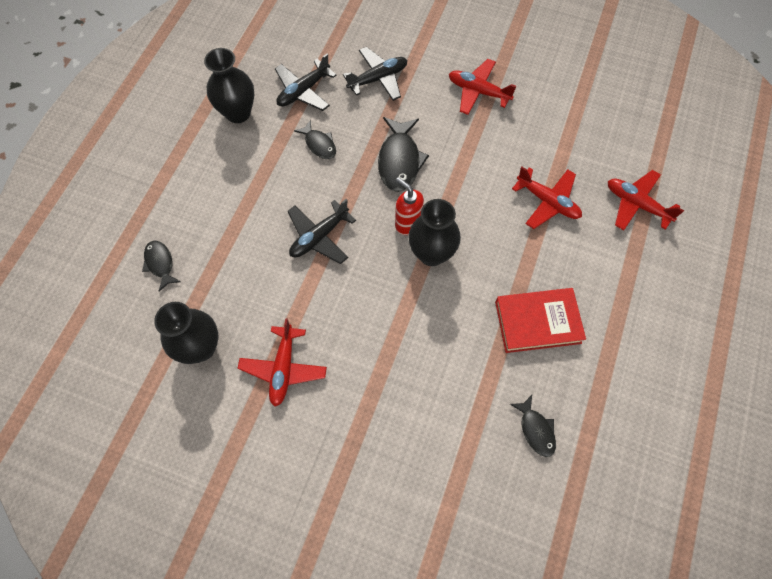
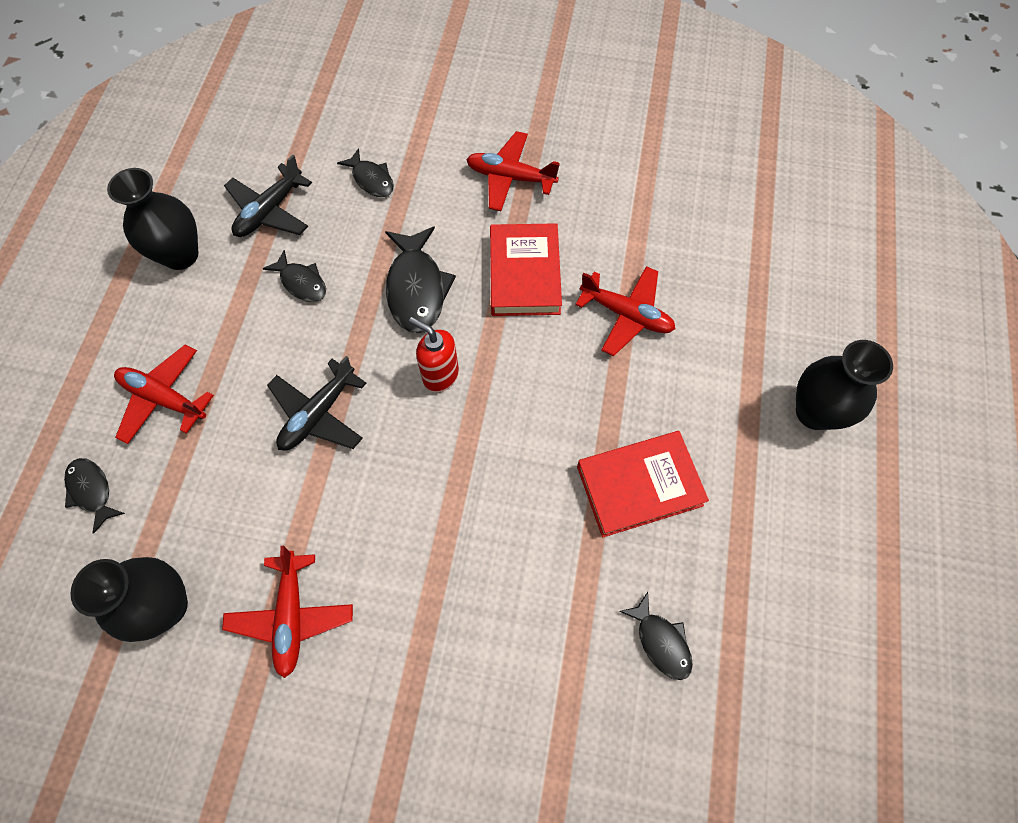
camera: 10 degrees left, 0 degrees up
(378, 79) = (371, 179): black plane -> black fish
(431, 253) = (479, 412): black vase -> black vase (814, 412)
(478, 162) = (524, 274): none -> red book
(636, 204) = (744, 300): red plane -> red plane (164, 398)

